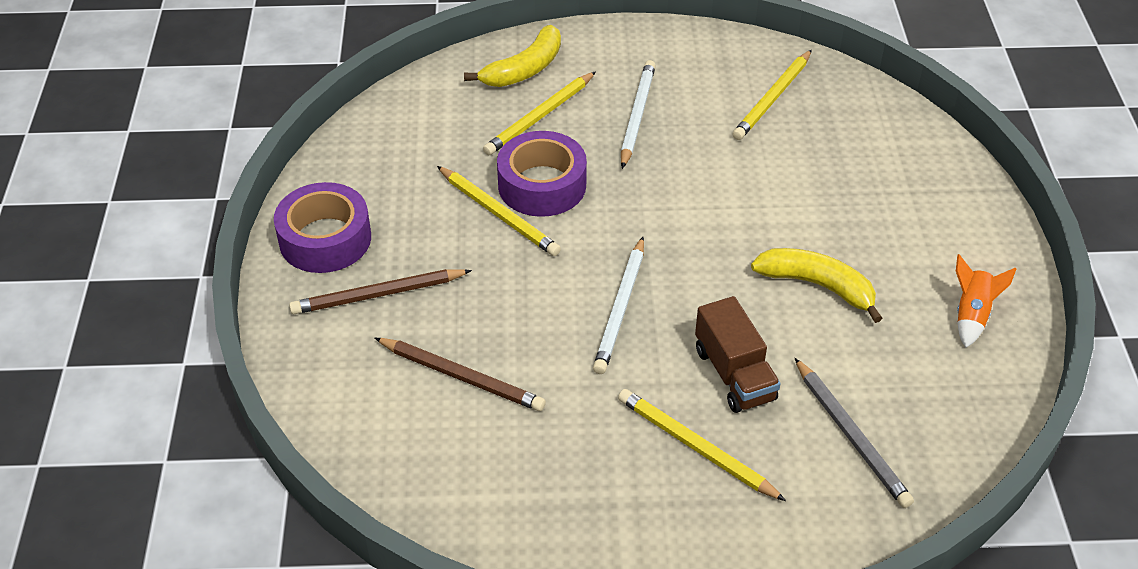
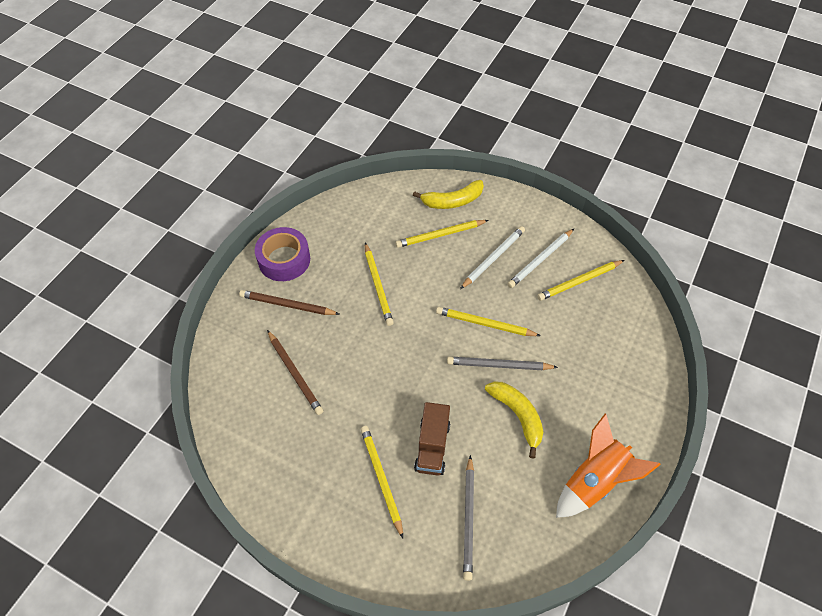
camera: 30 degrees right, 10 degrees up
(542, 185) = (412, 278): purple tape -> none
(620, 308) = (401, 374): white pencil -> white pencil (540, 259)
(688, 197) = (485, 324): none -> yellow pencil
(746, 238) = (499, 365): none -> grey pencil
(971, 315) = (594, 481): orange rocket -> orange rocket, size x1.82

